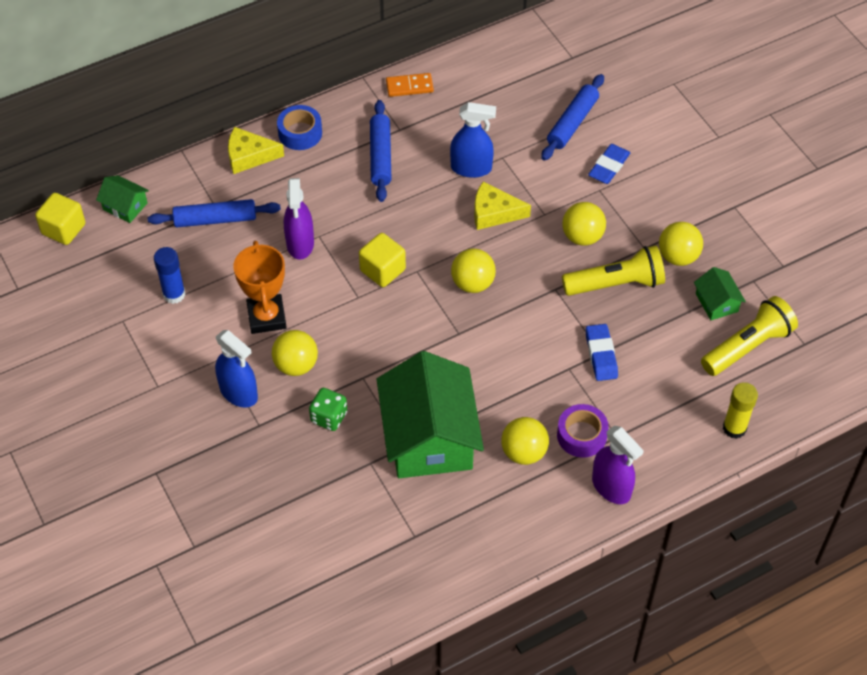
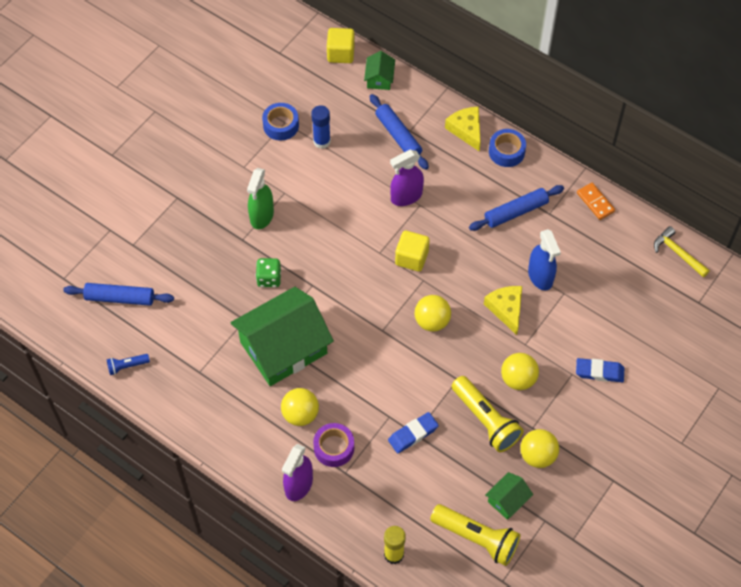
camera: 65 degrees right, 5 degrees up
(124, 326) = (281, 125): none -> blue tape
(239, 393) = (262, 216): blue spray bottle -> green spray bottle
(266, 317) = (332, 204): orange trophy -> none
(296, 365) = (301, 240): yellow ball -> none
(365, 613) = (127, 366): none -> blue flashlight
(508, 48) = (678, 253): none -> yellow hammer
(572, 123) = (629, 329): blue rolling pin -> blue rolling pin (120, 298)

